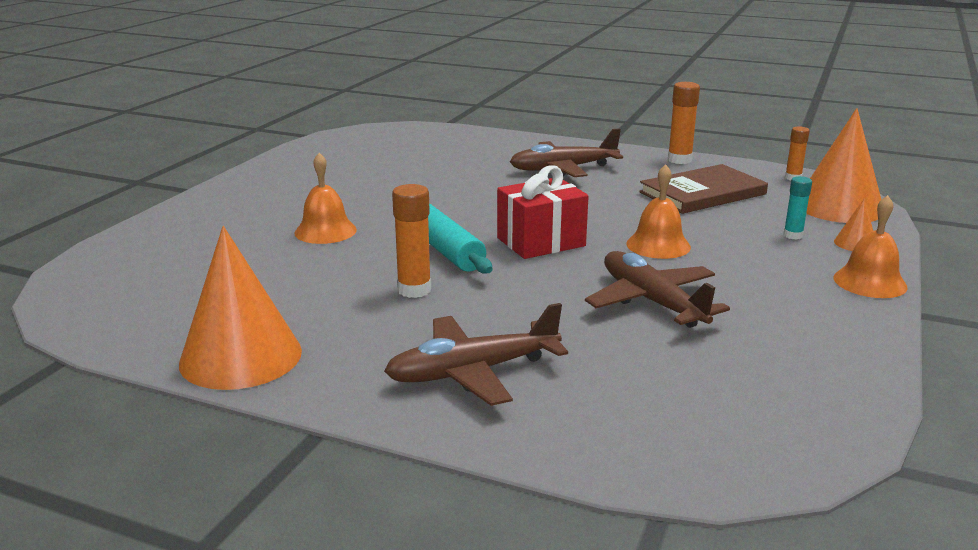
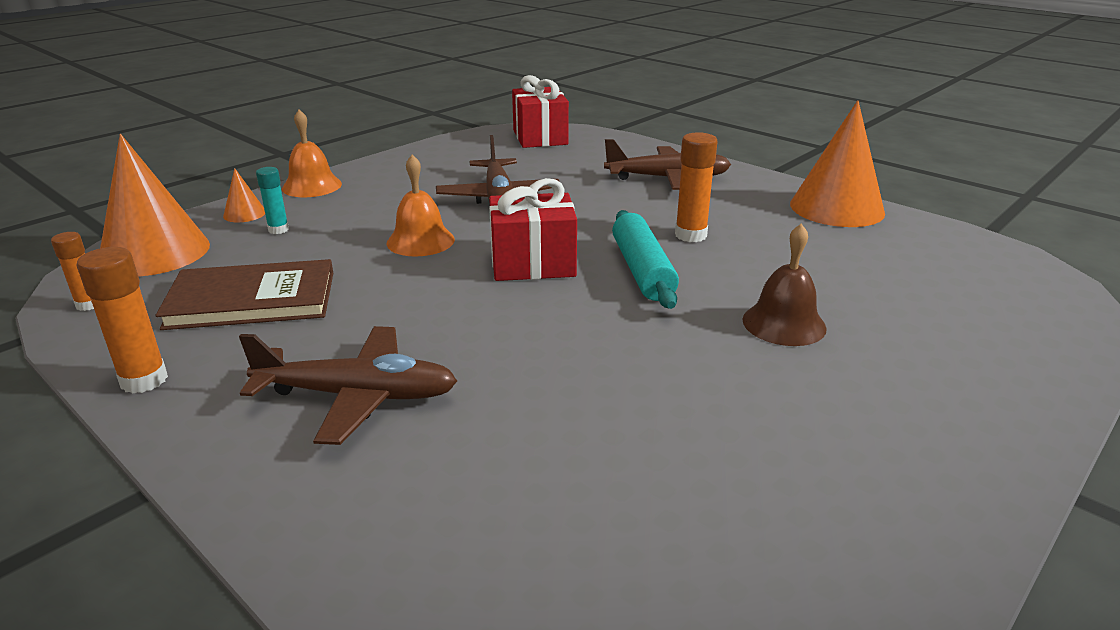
camera: 160 degrees left, 5 degrees up
(325, 231) = (784, 323): orange bell -> brown bell
(747, 440) = (540, 137): none -> red gift

